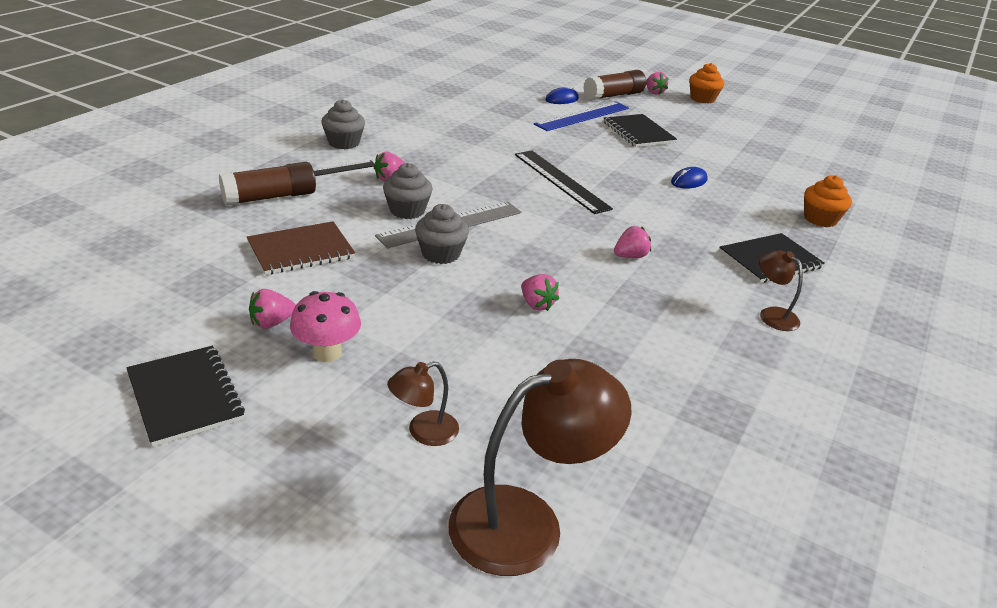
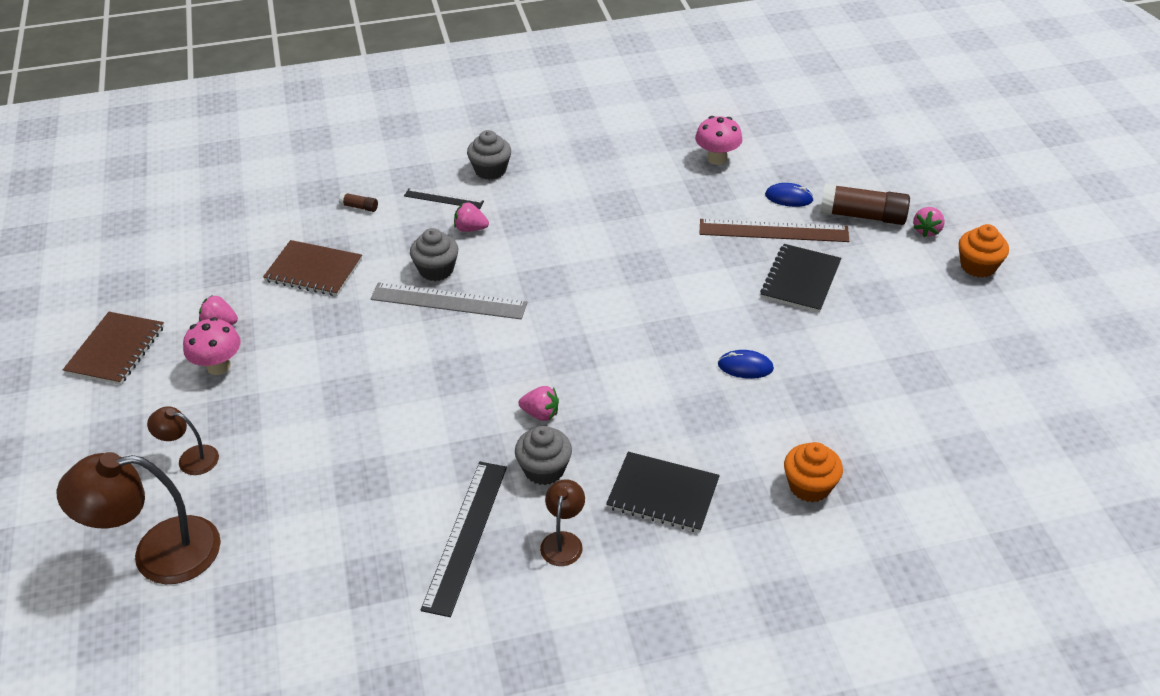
camera: 50 degrees right, 10 degrees up
(185, 396) = (116, 350): black notebook -> brown notebook
(270, 197) = (359, 207): brown glue stick -> brown glue stick, size x0.45
(440, 254) = (399, 326): grey cupcake -> grey cupcake (544, 469)
(488, 94) = (717, 158): none -> pink mushroom
(527, 522) = (158, 553): brown lamp -> brown lamp turned 150 degrees clockwise
(536, 304) = (397, 412): pink strawberry -> none
(561, 181) = (614, 302): black ruler -> black ruler (466, 536)
(583, 116) = (773, 231): blue ruler -> brown ruler

